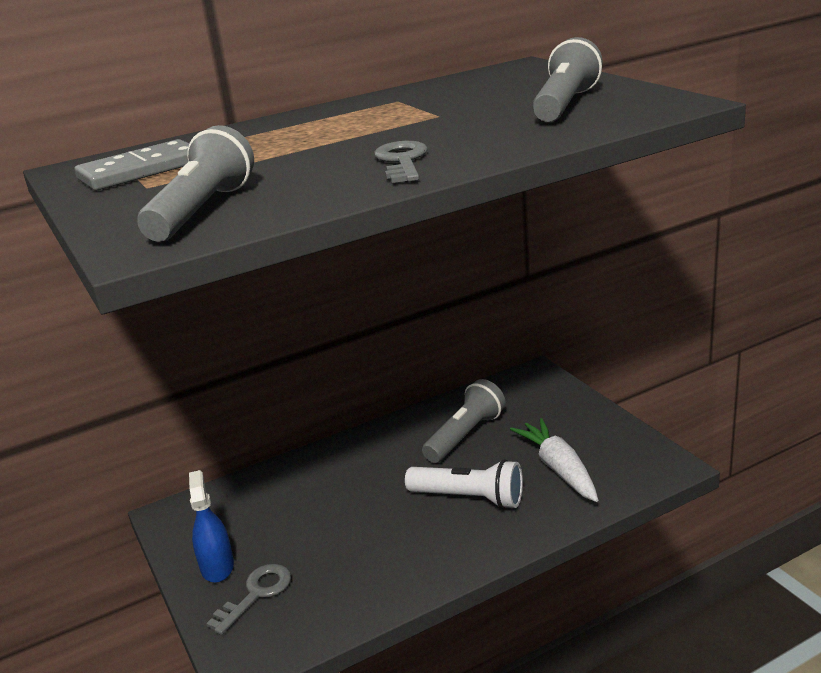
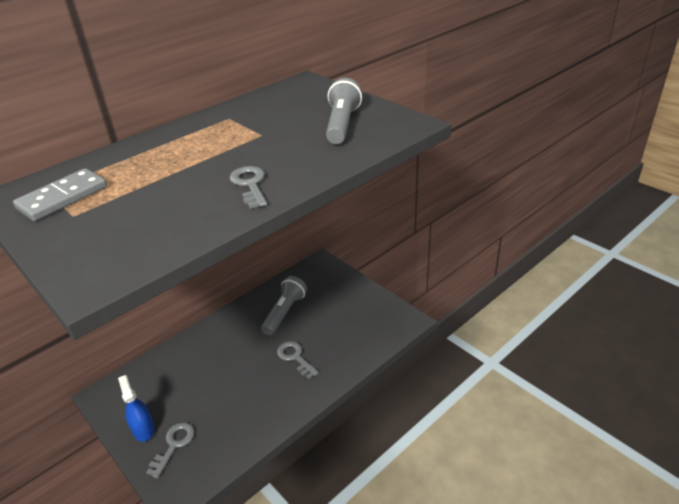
camera: 15 degrees left, 10 degrees up
(202, 211) = (124, 241): grey flashlight -> none
(469, 498) = (295, 357): white flashlight -> grey key
(558, 468) = (345, 329): white carrot -> none

